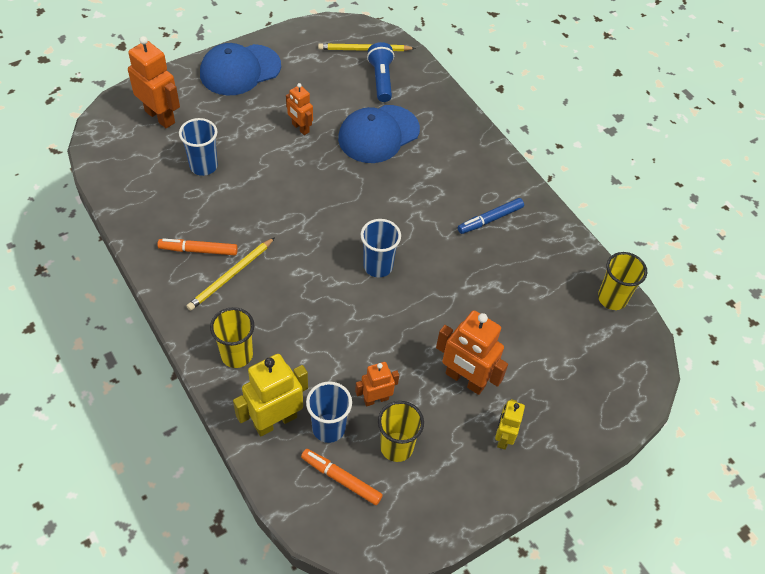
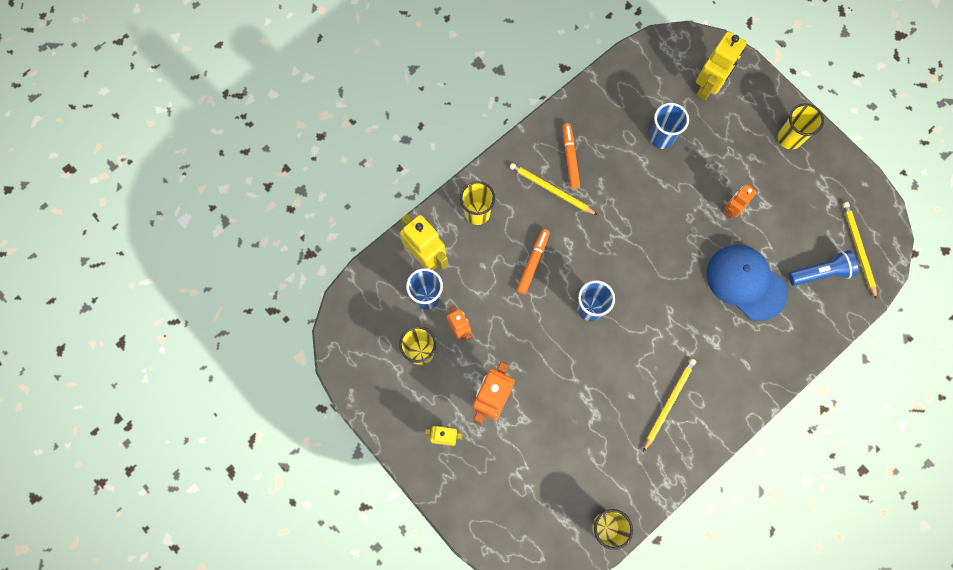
camera: 85 degrees right, 20 degrees up
(160, 116) = (708, 86): orange robot -> yellow robot
(240, 70) = (789, 138): blue cap -> yellow cup
(341, 479) = (386, 314): orange marker -> orange marker (533, 262)
(490, 219) = (669, 403): blue marker -> yellow pencil

